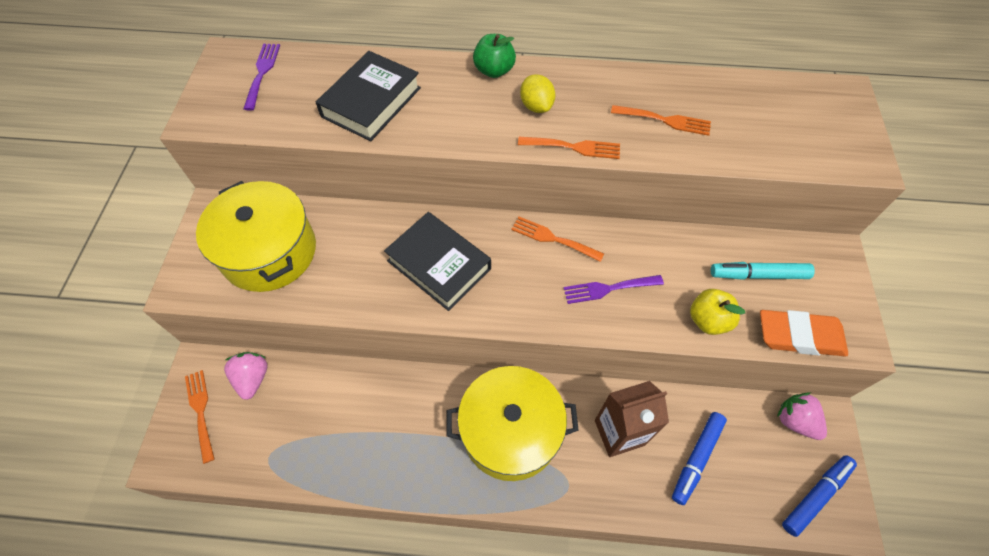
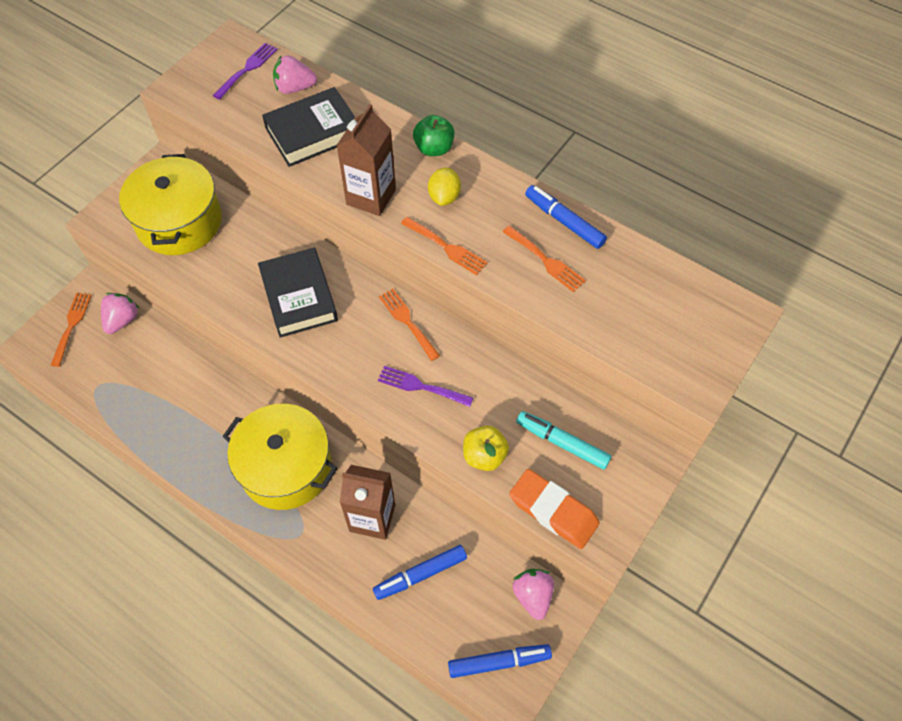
camera: 30 degrees right, 0 degrees up
(323, 71) = (295, 88): none -> pink strawberry
(471, 134) = (371, 197): none -> brown carton
(652, 83) = (564, 221): none -> blue marker

